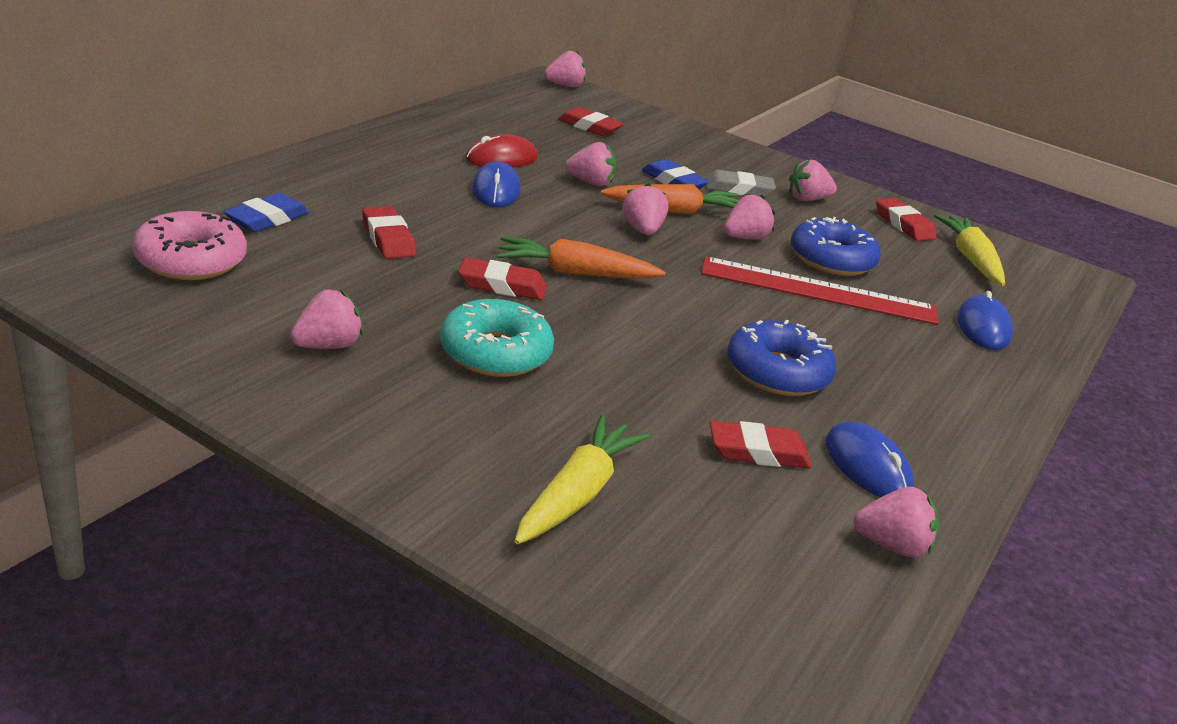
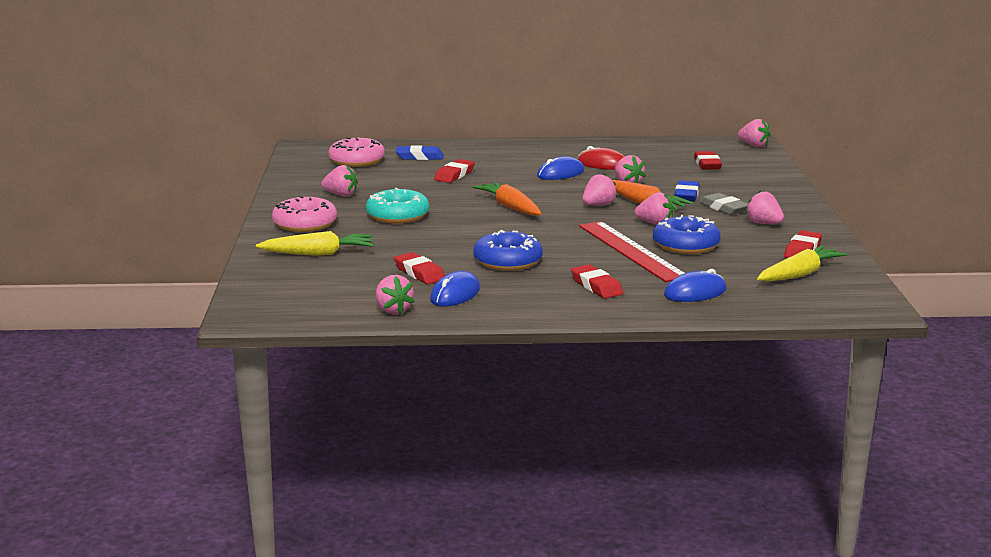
camera: 60 degrees right, 10 degrees down
(417, 439) = (305, 224): none -> pink donut
(502, 285) = (461, 201): red eraser -> red eraser (596, 286)

